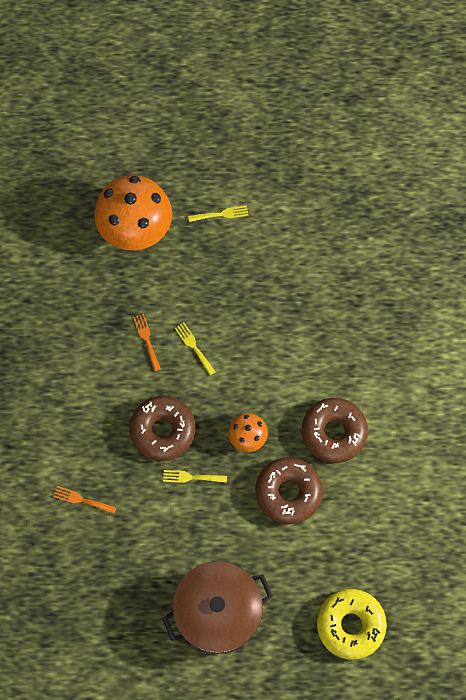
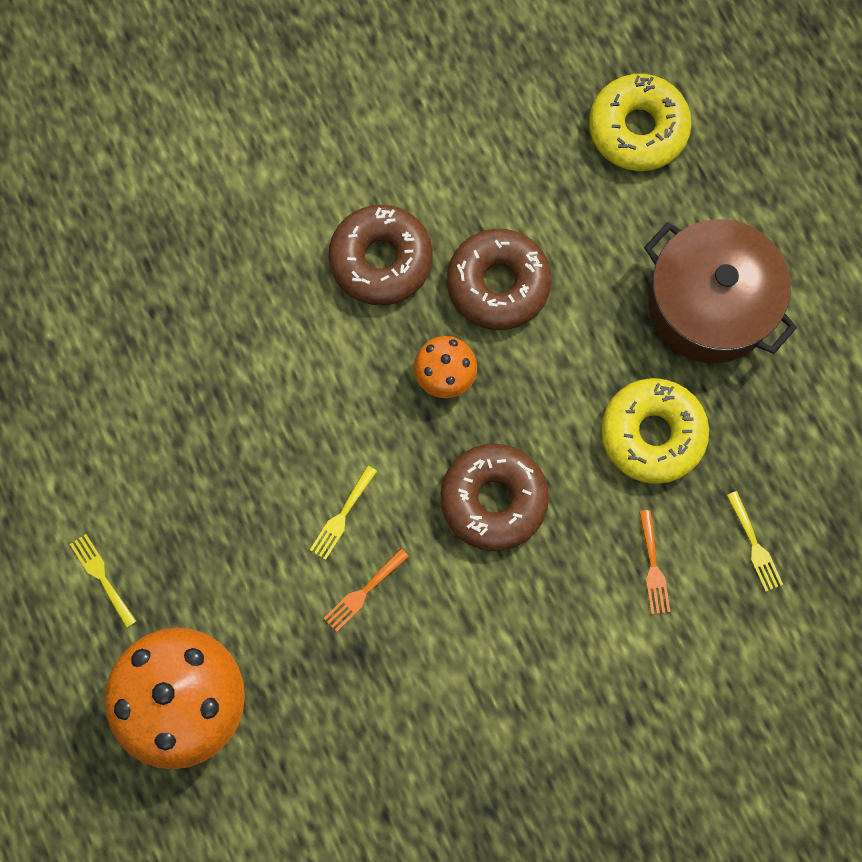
camera: 115 degrees left, 5 degrees up
(156, 537) = (652, 434): none -> yellow donut
(191, 477) = (542, 426): yellow fork -> yellow fork (754, 545)

